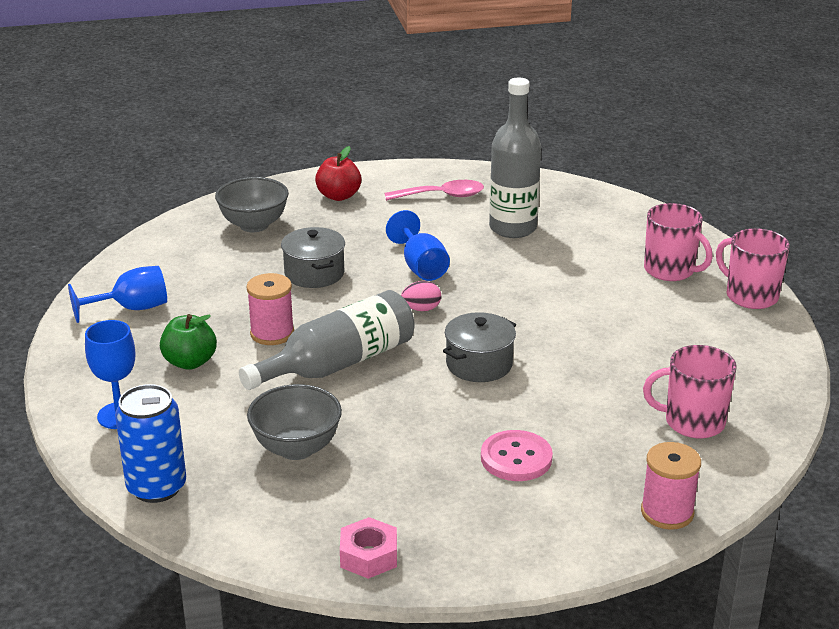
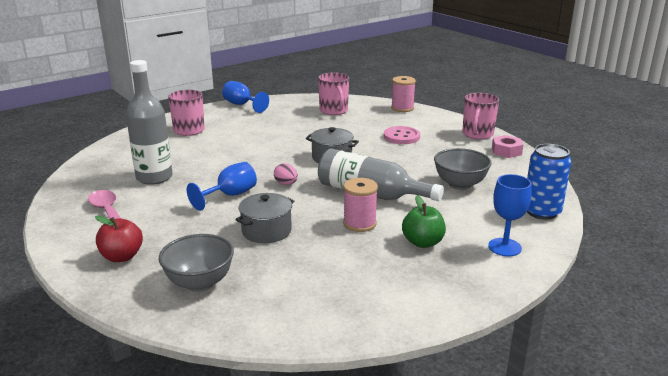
camera: 115 degrees left, 5 degrees down
(131, 308) = (383, 295): blue goblet -> blue goblet (242, 105)
(750, 296) = (207, 112): pink mug -> pink mug (477, 134)

